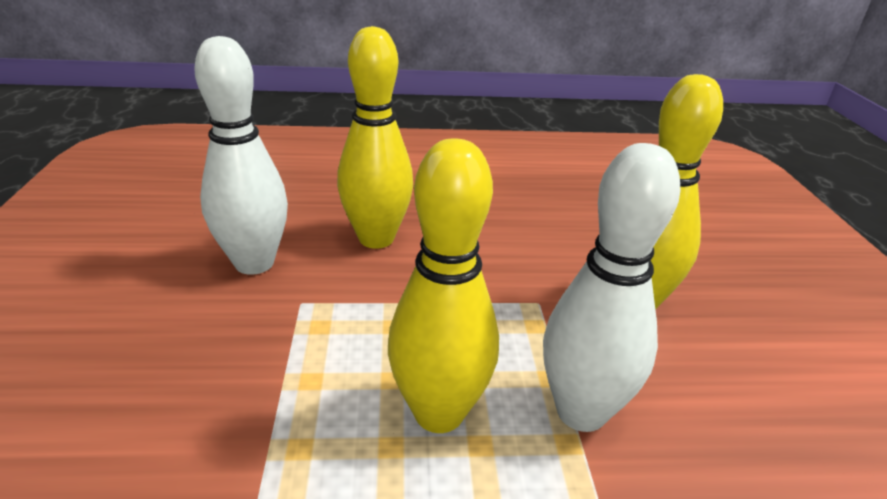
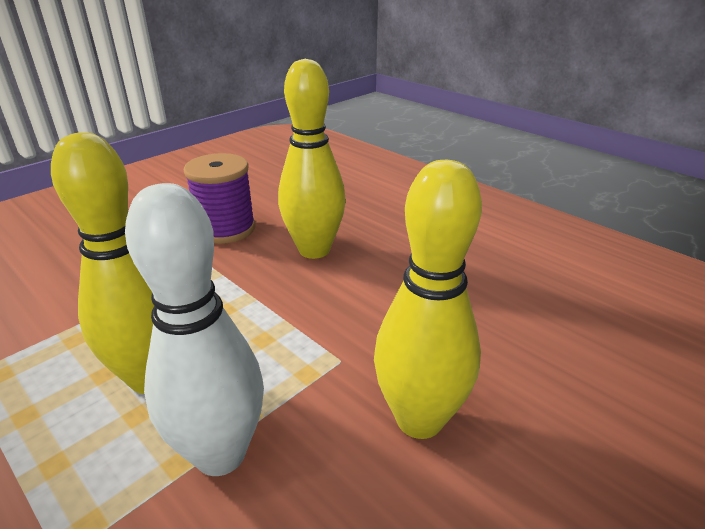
camera: 50 degrees right, 0 degrees up
(254, 263) = (226, 229): white bowling pin -> purple spool

